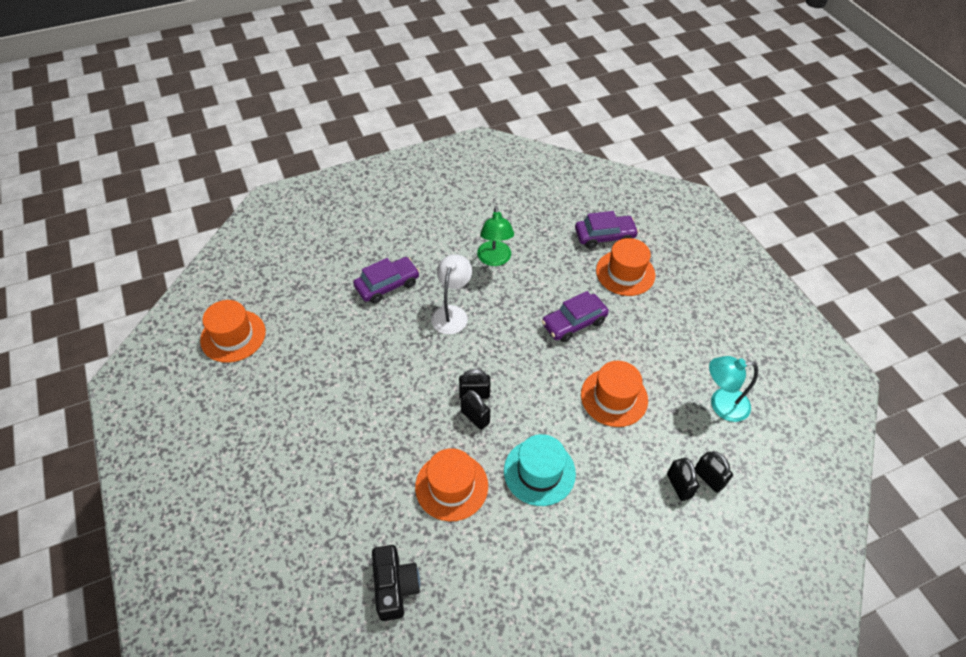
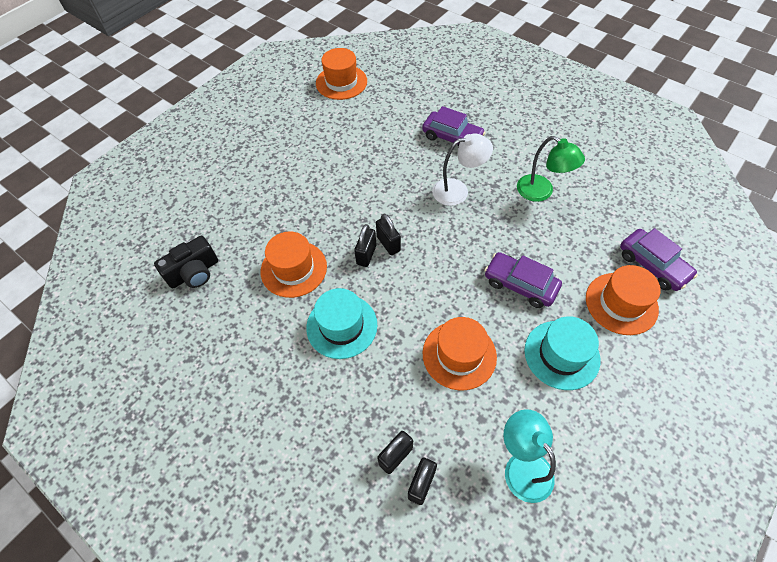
camera: 65 degrees right, 5 degrees up
(494, 259) = (541, 192): green lamp -> green lamp turned 105 degrees counterclockwise
(647, 332) = (561, 354): none -> turquoise hat

